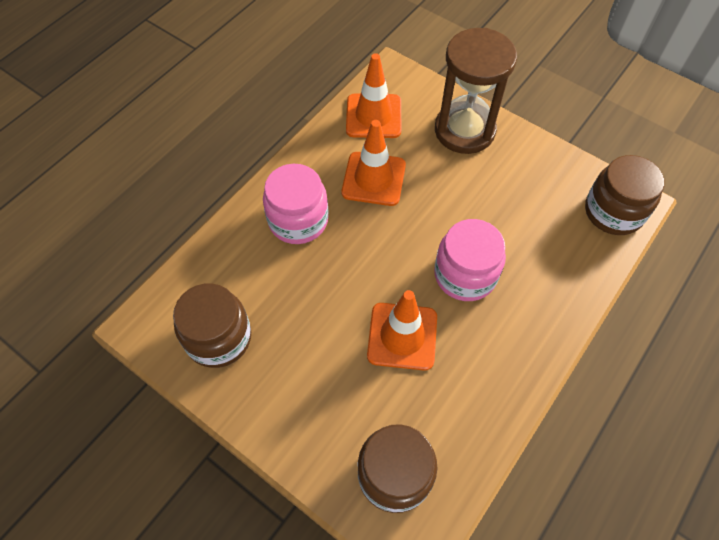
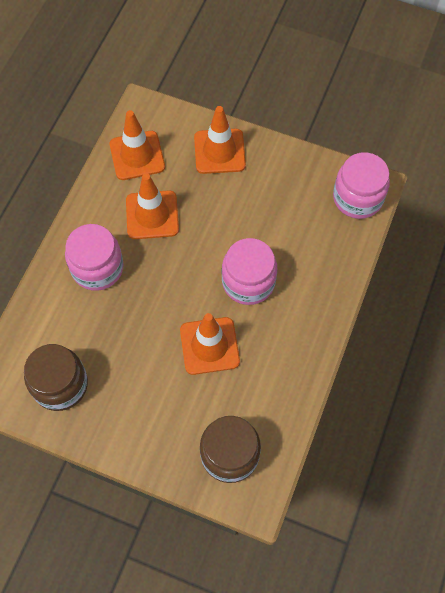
camera: 15 degrees left, 5 degrees up
(464, 130) = (219, 151): brown hourglass -> orange traffic cone
(613, 212) = (357, 198): brown jar -> pink jar

